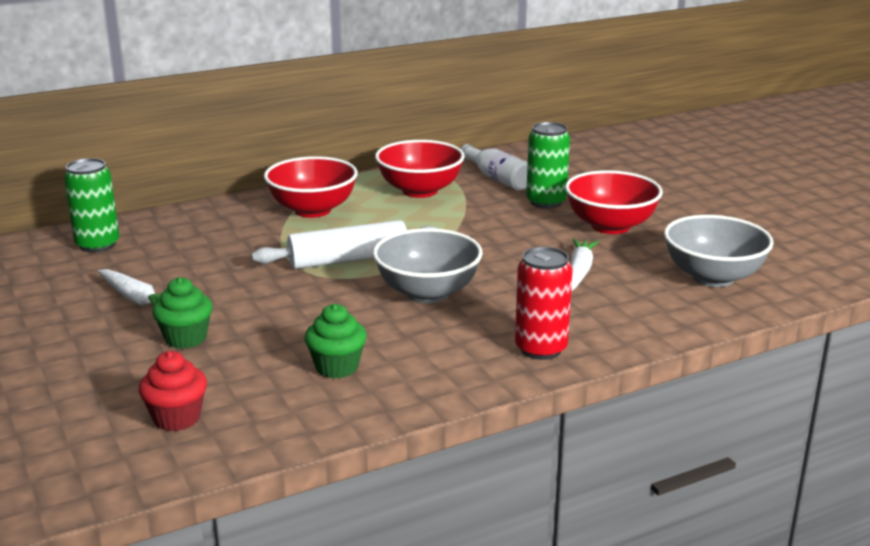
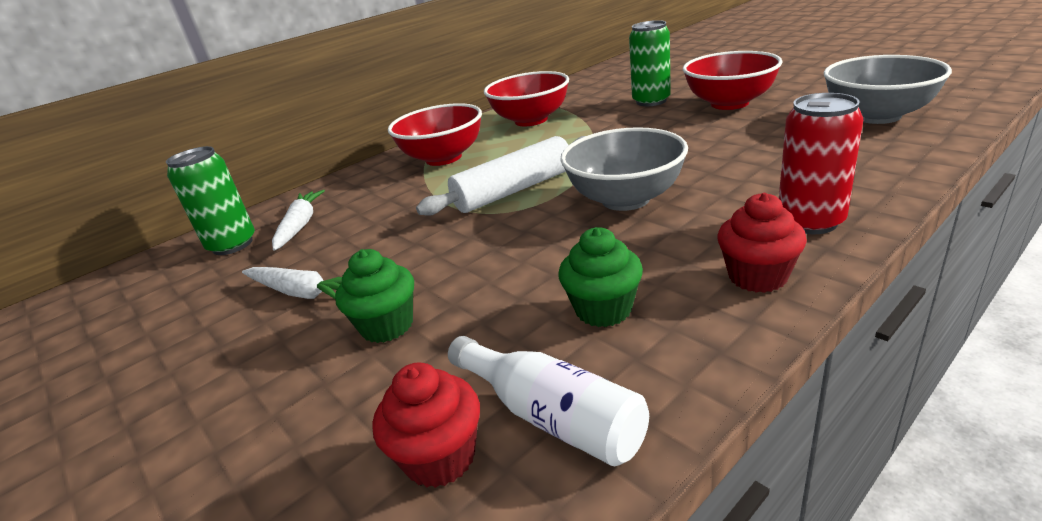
camera: 10 degrees left, 5 degrees up
(459, 375) = (757, 277): none -> red cupcake
(497, 178) = (590, 96): white bottle -> white bottle (552, 416)
(579, 271) = (750, 143): white carrot -> white carrot (300, 226)

